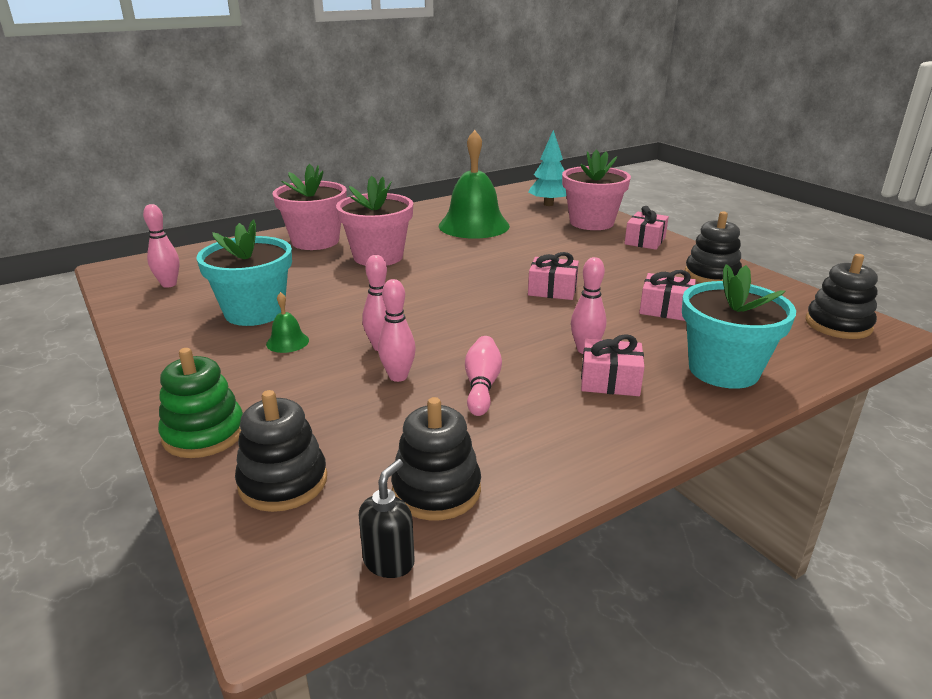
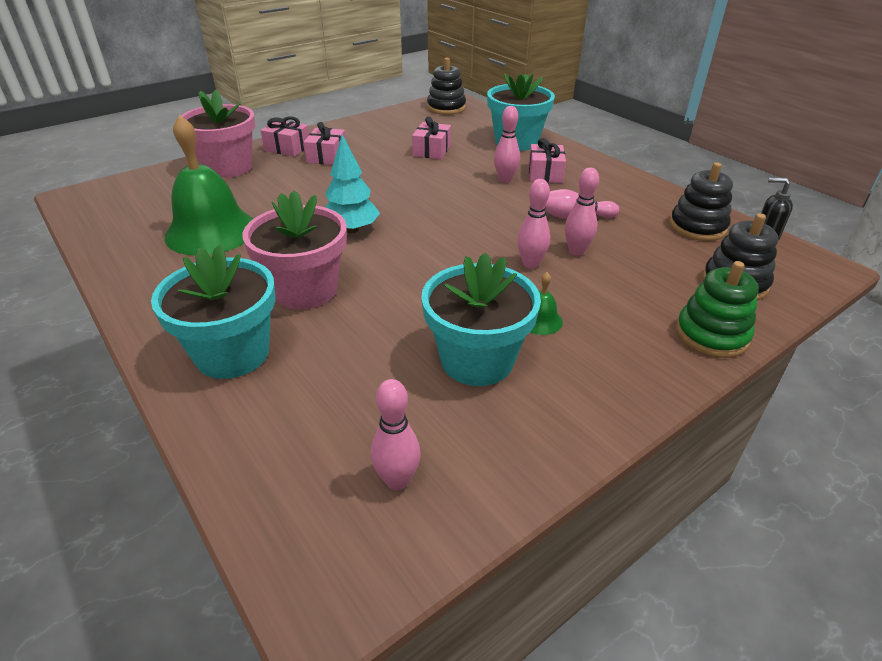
camera: 95 degrees left, 10 degrees up
(315, 241) = (232, 353): pink flower pot -> turquoise flower pot
(548, 204) = (153, 188): turquoise tree -> turquoise tree (351, 230)
(552, 290) = (399, 189): pink gift -> pink gift (327, 156)
(711, 275) = (367, 131): black stacking toy -> none

